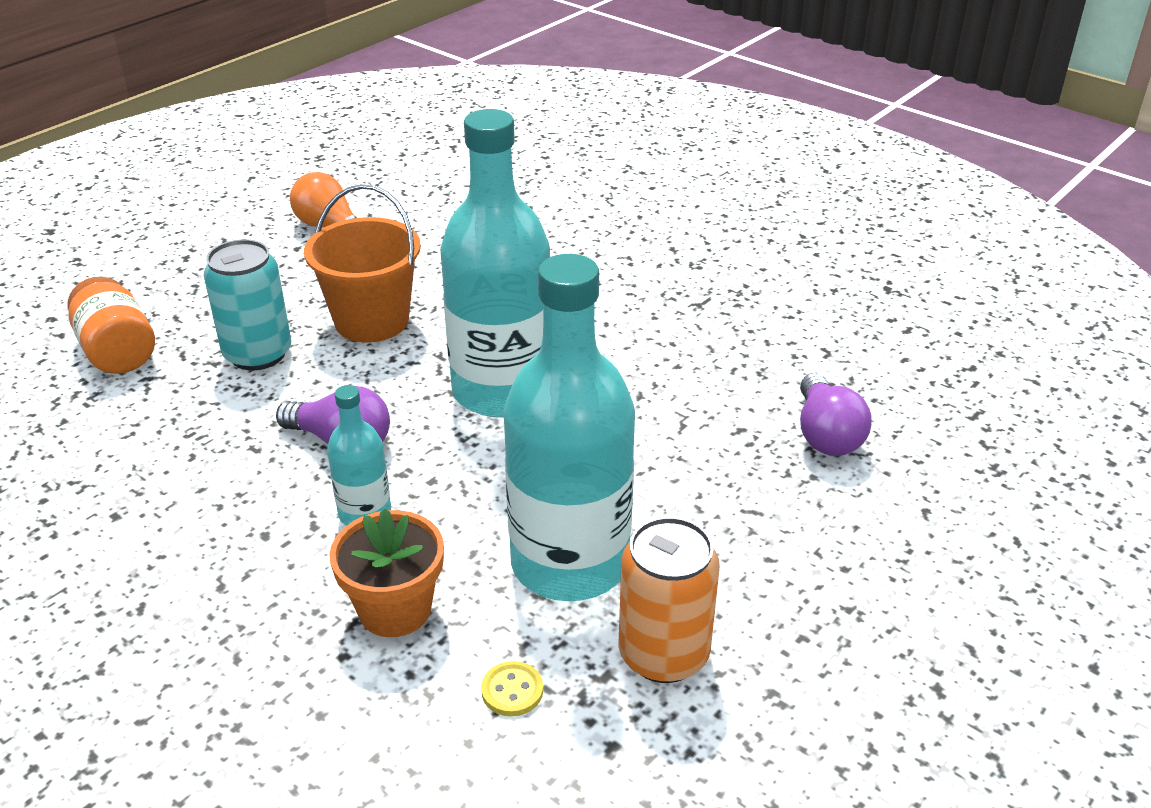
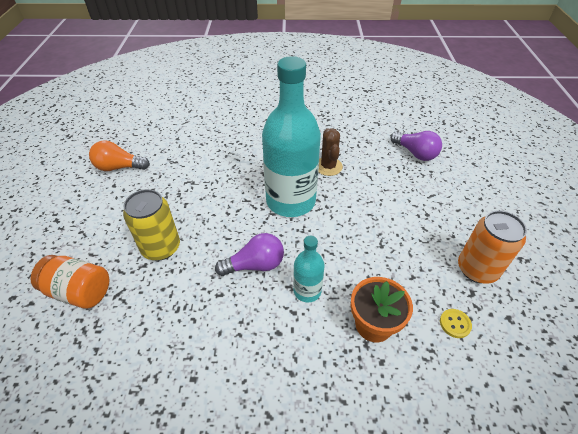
camera: 40 degrees left, 10 degrees up
(258, 354) = (161, 247): turquoise can -> yellow can
(372, 321) = (196, 201): orange bucket -> none
(569, 563) = (405, 256): turquoise bottle -> none
(631, 374) = (328, 166): none -> brown cactus

